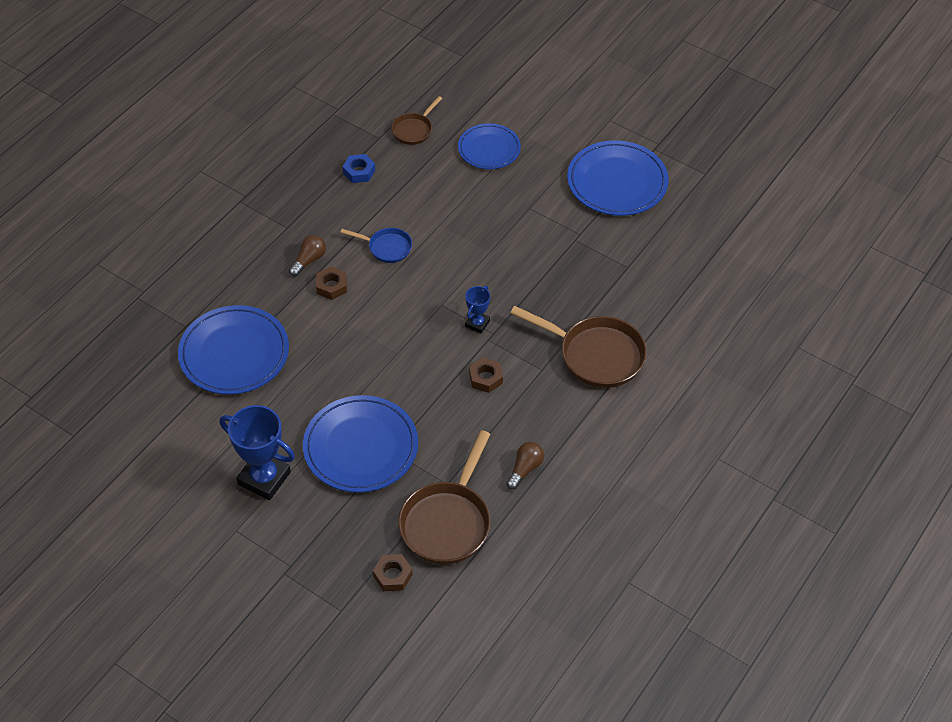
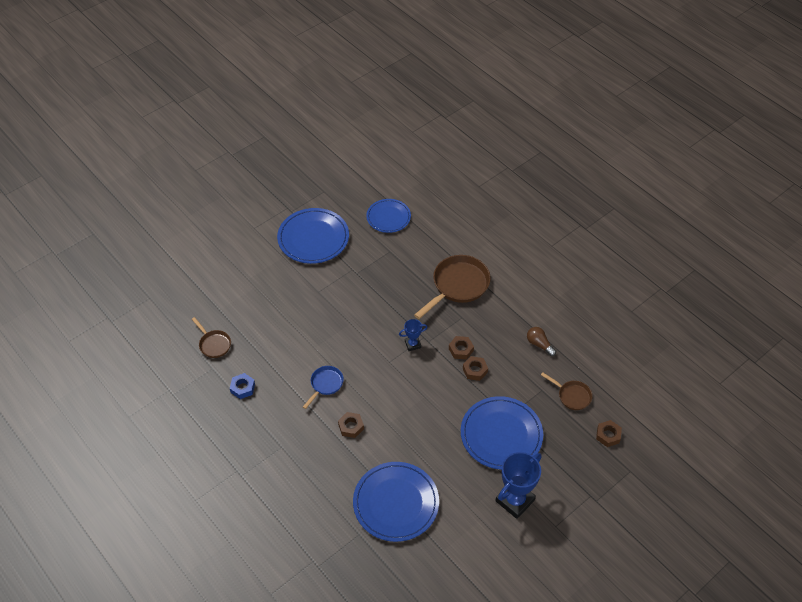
camera: 75 degrees left, 0 degrees up
(309, 260) = (320, 437): brown light bulb -> none
(447, 522) = (572, 396): brown pan -> brown pan, size x0.54
(456, 400) = (475, 370): none -> brown nut
(477, 323) = (412, 344): blue trophy -> blue trophy turned 60 degrees counterclockwise
(489, 149) = (253, 302): blue plate -> blue plate (388, 217)

